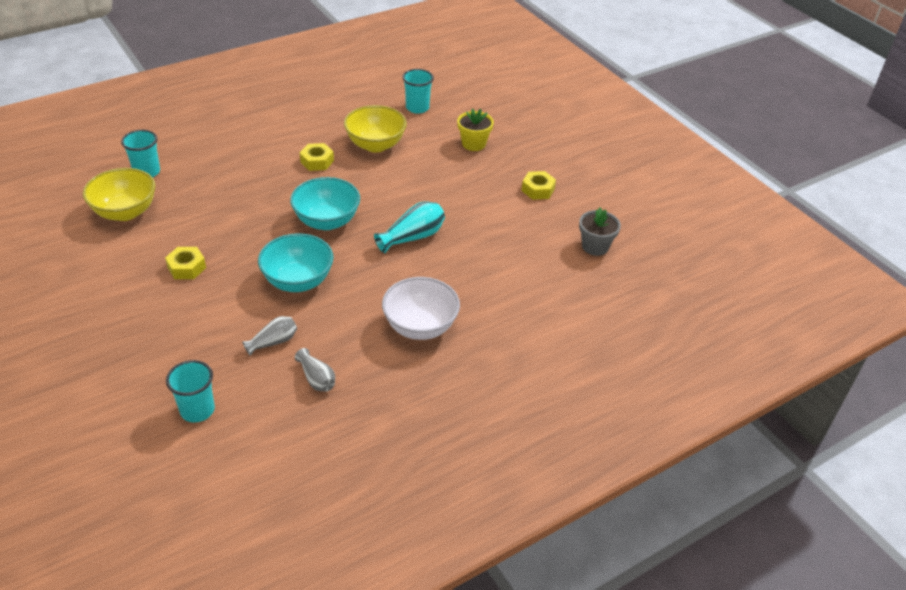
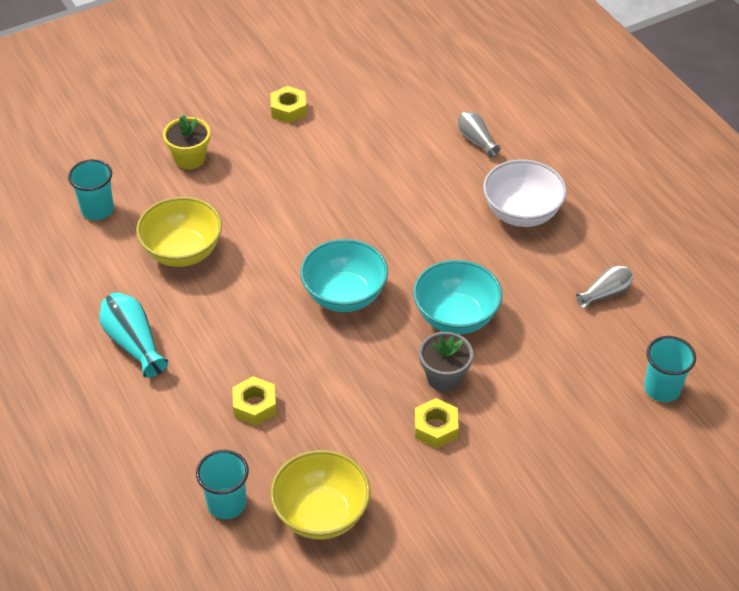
camera: 85 degrees left, 5 degrees up
(273, 342) = (556, 333): grey vase -> grey vase (476, 140)
(317, 161) = (215, 311): yellow nut -> yellow nut (255, 406)
(412, 237) = (375, 217): turquoise vase -> turquoise vase (133, 343)
(595, 246) = (389, 75): grey flower pot -> grey flower pot (444, 377)

